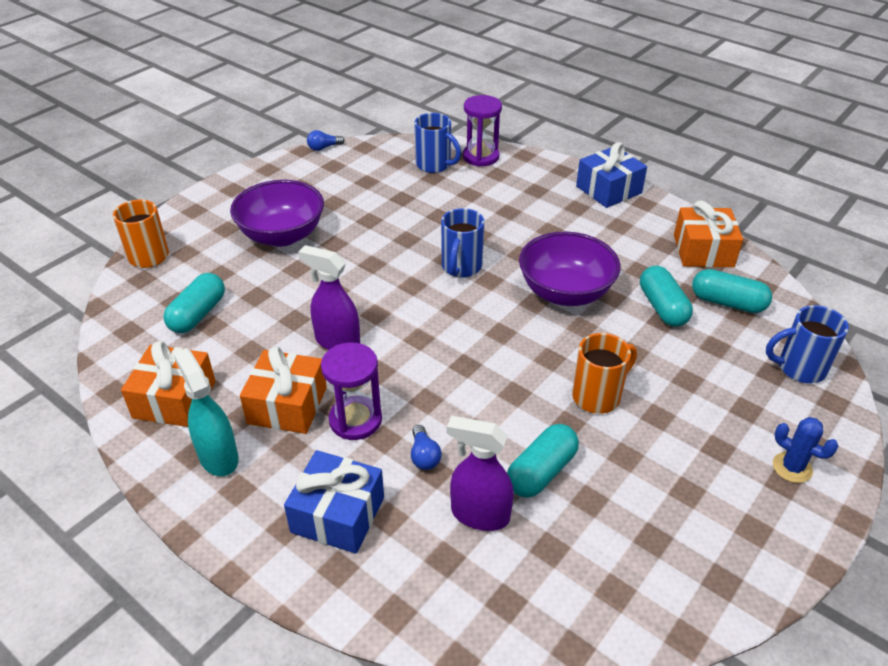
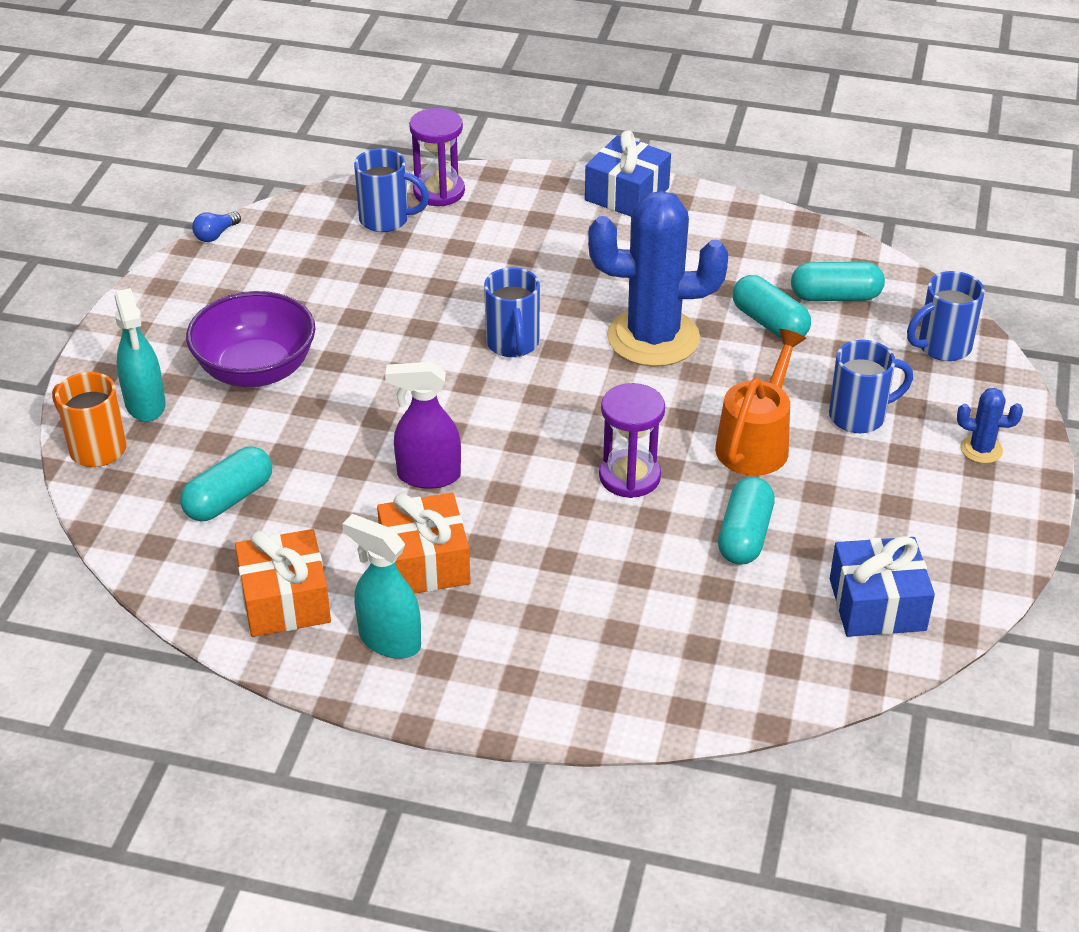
camera: 25 degrees left, 0 degrees up
(198, 314) = (229, 499): turquoise capsule -> turquoise capsule turned 45 degrees clockwise
(199, 237) = (145, 405): none -> turquoise spray bottle
(338, 514) = (565, 648): blue gift -> blue gift (877, 604)
(355, 420) = (514, 552): purple hourglass -> purple hourglass (629, 476)
(424, 456) = (614, 562): blue light bulb -> none
(479, 514) = (709, 597): purple spray bottle -> none
(565, 292) = (653, 338): purple bowl -> blue cactus
(598, 396) = (756, 441): orange mug -> orange watering can
(696, 403) = (859, 416): none -> blue mug
(703, 251) = (778, 242): orange gift -> none

